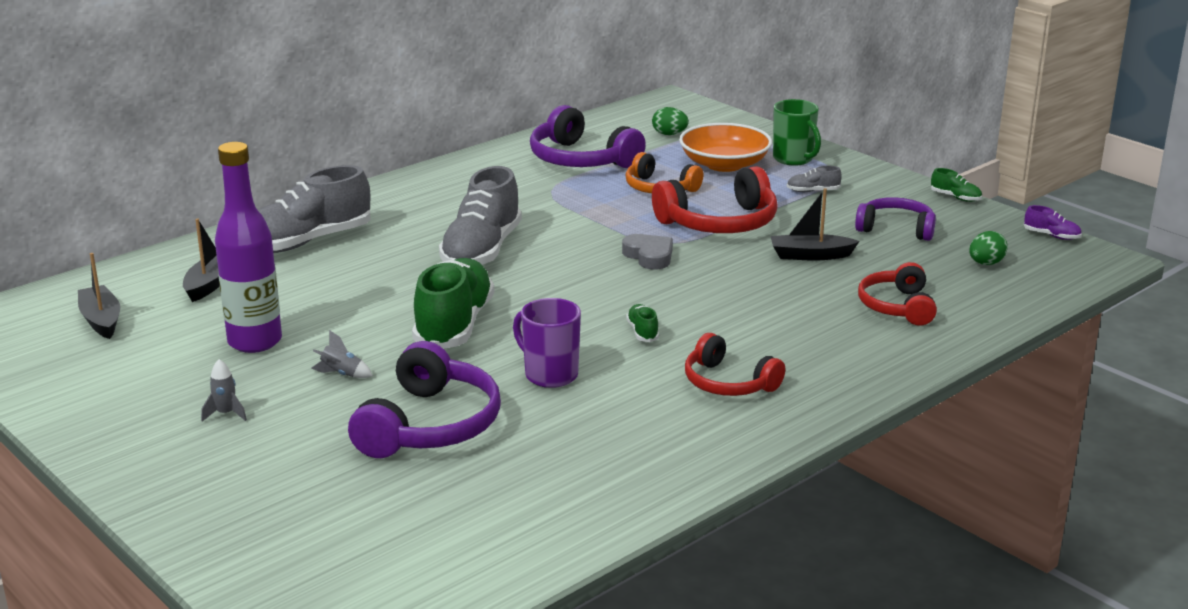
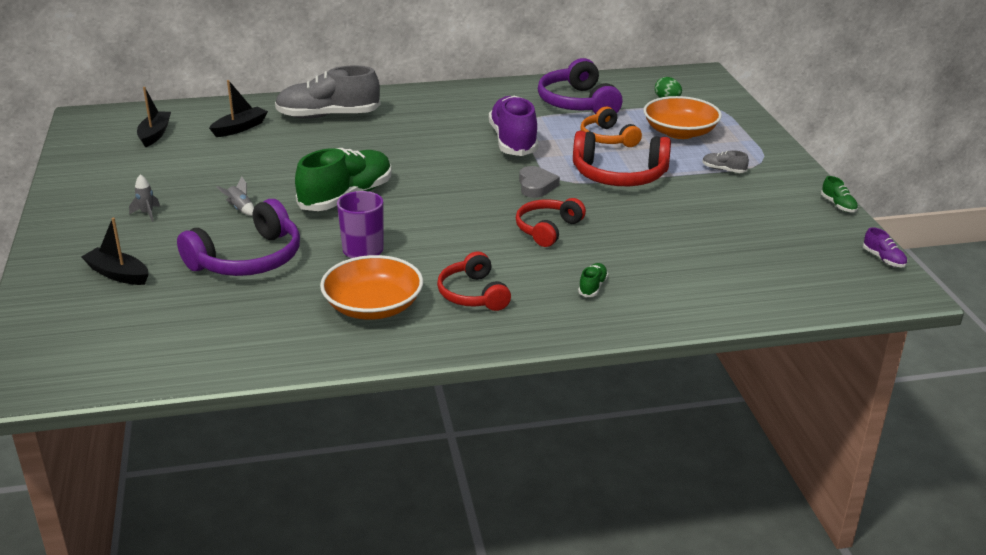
camera: 30 degrees right, 5 degrees up
(255, 342) = (218, 173): purple bottle -> none
(481, 251) = (427, 151): grey shoe -> none
(564, 216) = (513, 141): none -> purple shoe
(641, 428) = (373, 306): none -> orange bowl
(642, 332) = (461, 239): green shoe -> green shoe (592, 287)
(793, 159) = (740, 141): green mug -> none
(810, 255) = (656, 219): black boat -> black boat (118, 274)
(896, 229) = (753, 217): purple headphones -> none
(897, 306) = (674, 277): red headphones -> red headphones (547, 229)
(985, 263) = (793, 265): green egg -> none

